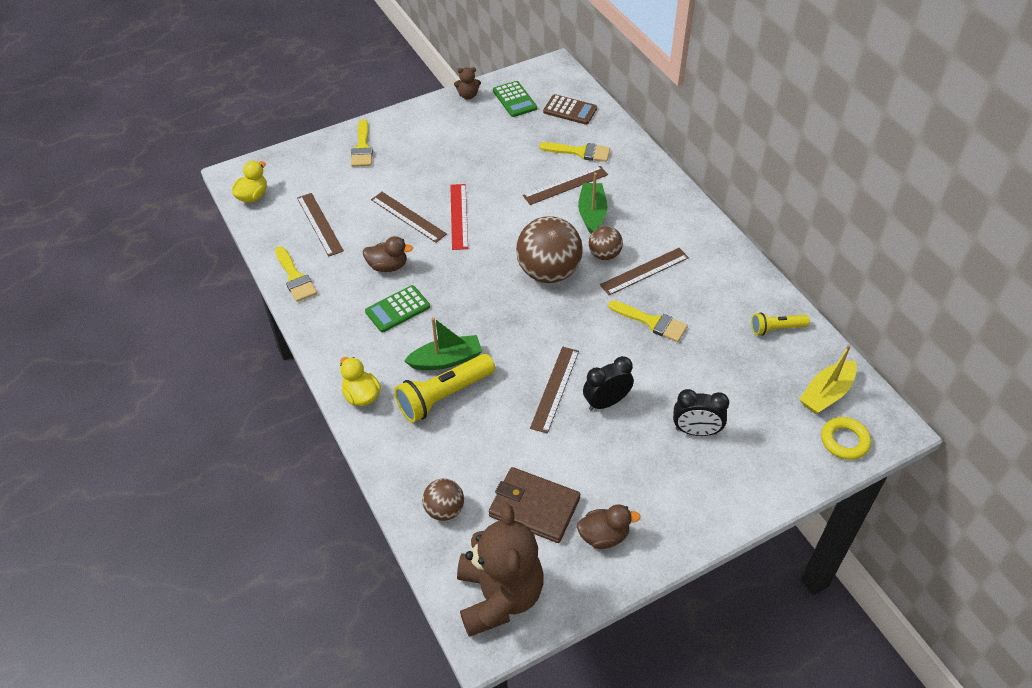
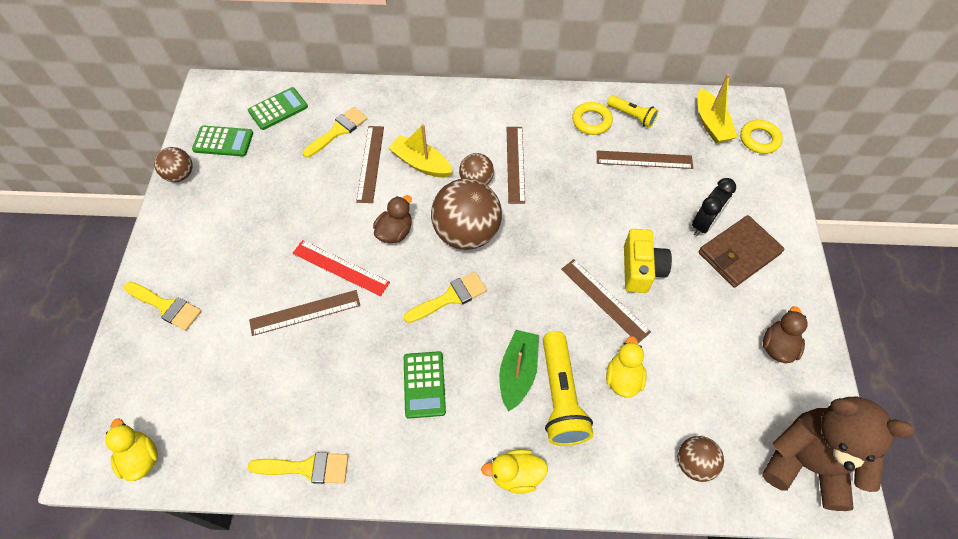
camera: 60 degrees left, 10 degrees up
(320, 224) = (246, 404): brown ruler -> brown ruler (644, 159)
(388, 266) = (359, 365): brown duck -> brown duck (395, 232)
(468, 95) = (180, 175): brown teddy bear -> brown ball
(489, 431) = (623, 378): none -> yellow duck
(534, 507) = (725, 385): brown wallet -> brown wallet (739, 253)
(570, 110) = (278, 109): brown calculator -> green calculator
(592, 214) = (421, 163): green boat -> yellow boat
(606, 402) = (641, 269): black clock -> yellow camera
(652, 322) = (574, 190): yellow brush -> yellow brush (450, 297)
(741, 302) = (591, 121): none -> yellow ring
(776, 328) = (632, 116): yellow flashlight -> yellow flashlight turned 75 degrees counterclockwise

